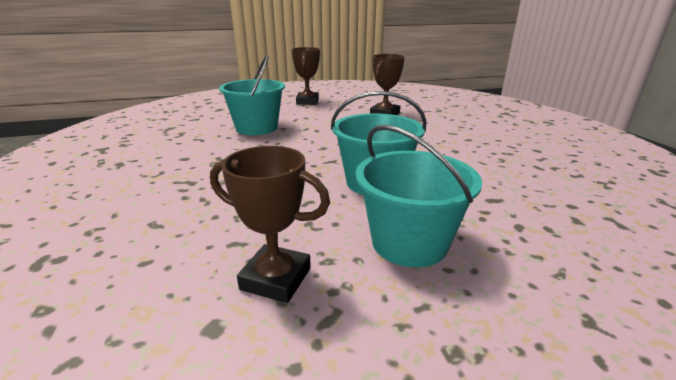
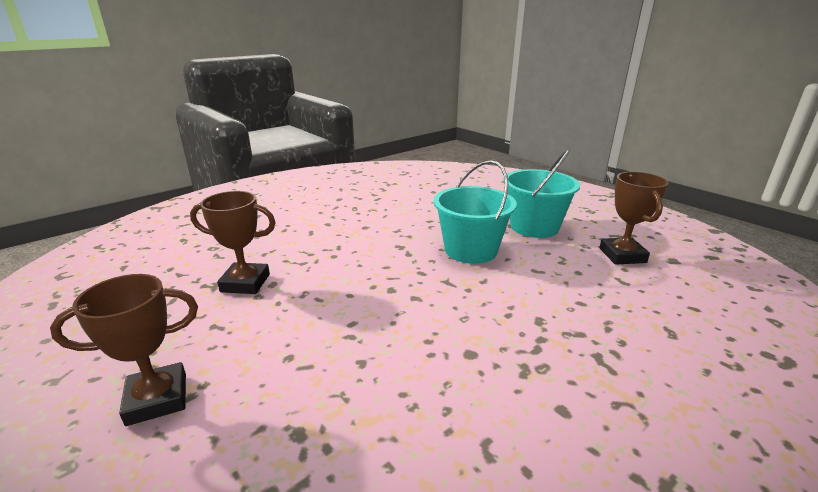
camera: 115 degrees left, 0 degrees up
(257, 128) = (380, 395): turquoise bucket -> none

